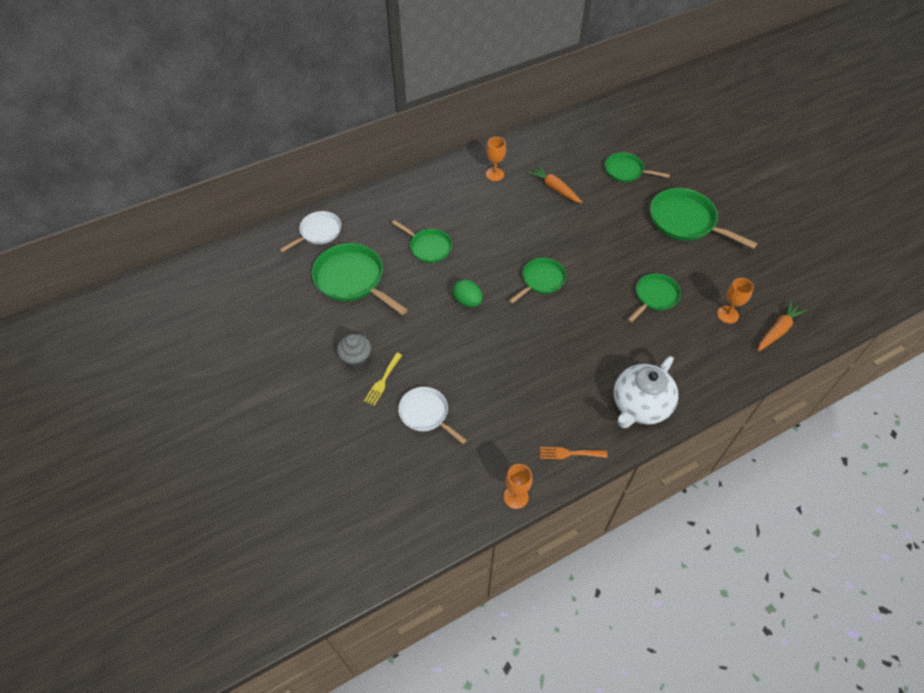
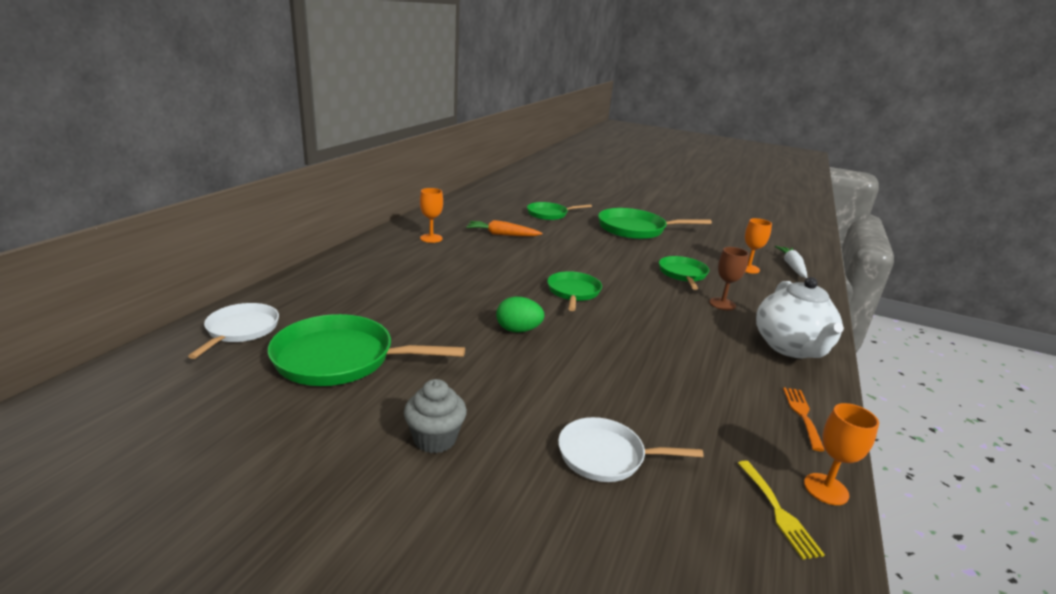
camera: 40 degrees left, 30 degrees down
(382, 381) = (503, 447): yellow fork -> yellow fork (778, 512)
(428, 247) = (418, 302): green pan -> none
(569, 453) = (802, 414): orange fork -> orange fork turned 135 degrees clockwise
(645, 342) = (722, 304): none -> brown goblet
(777, 330) = (792, 266): orange carrot -> white carrot

